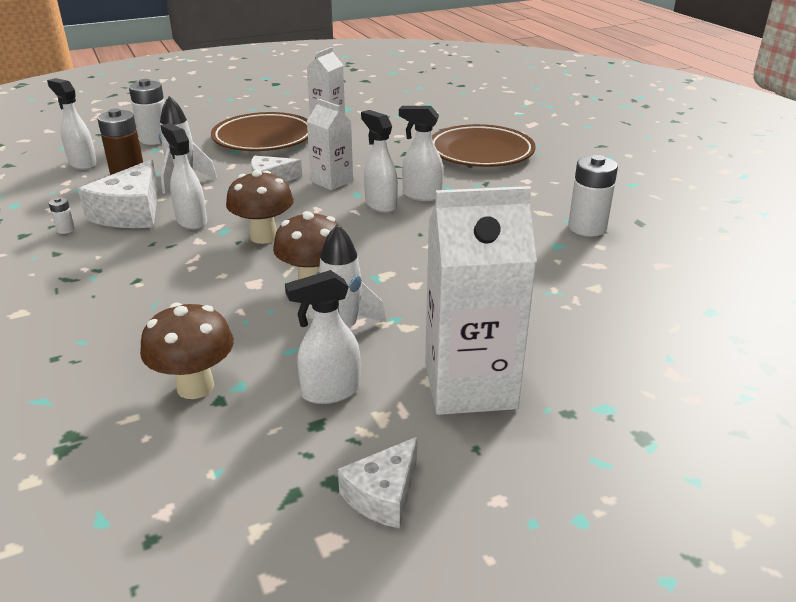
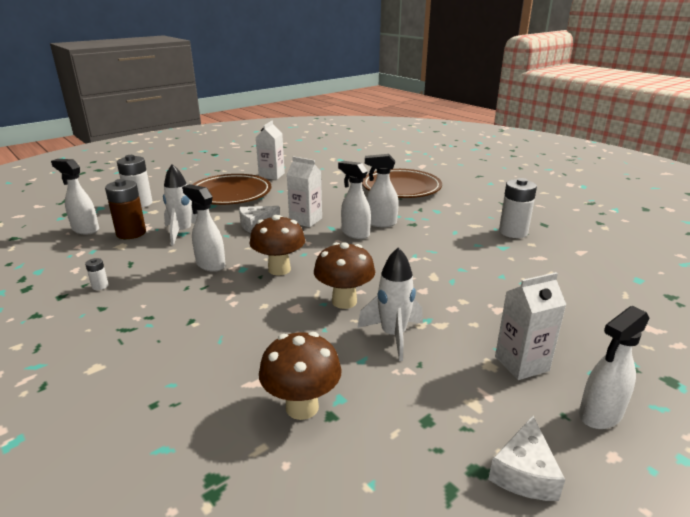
camera: 15 degrees left, 5 degrees down
(131, 212) = (152, 264): white cheese -> none
(330, 392) = (418, 390): white spray bottle -> white spray bottle (599, 415)
(470, 385) = (521, 364): white carton -> white carton, size x0.58

